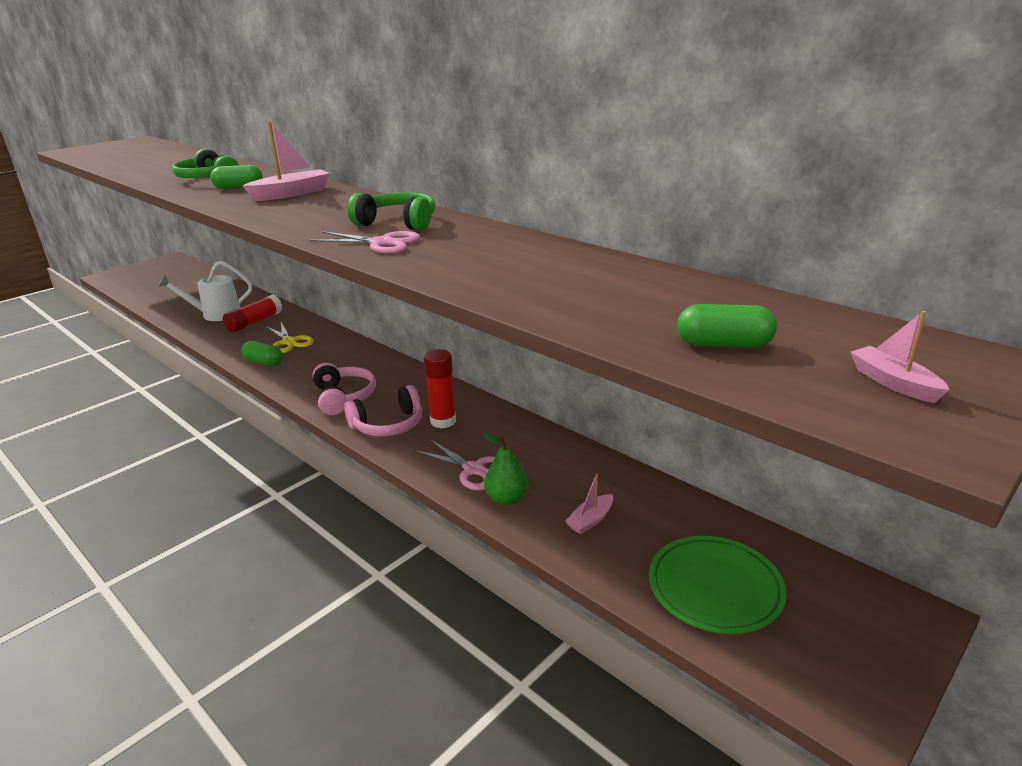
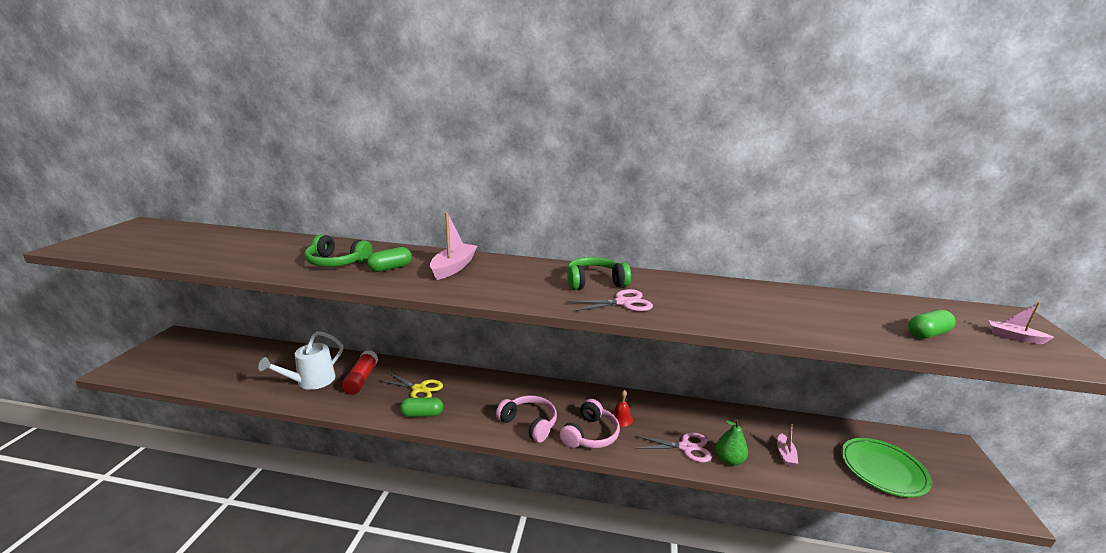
camera: 35 degrees left, 5 degrees down
(443, 421) = (621, 418): red glue stick -> red bell

